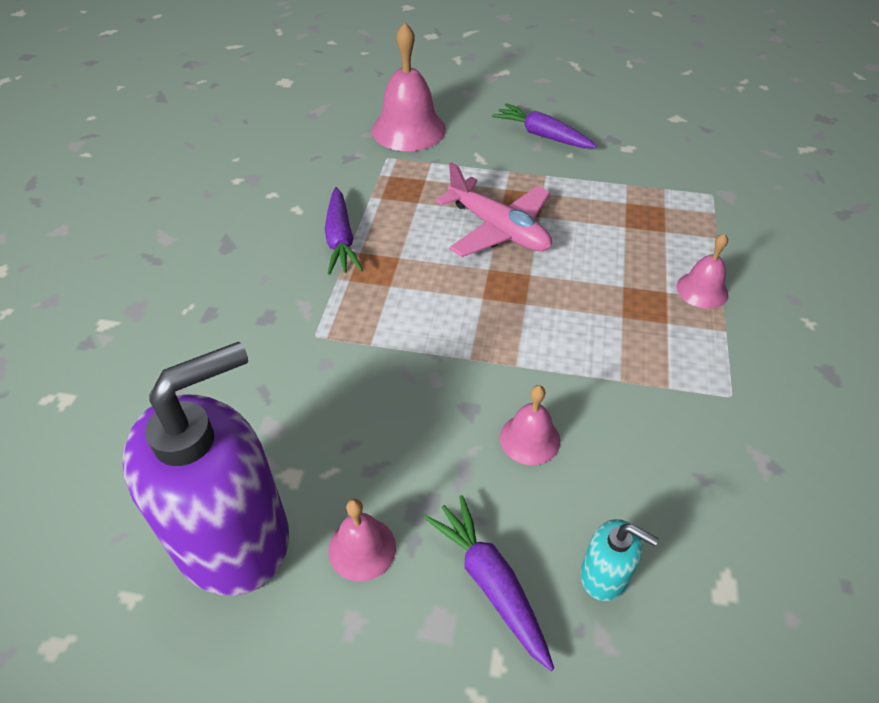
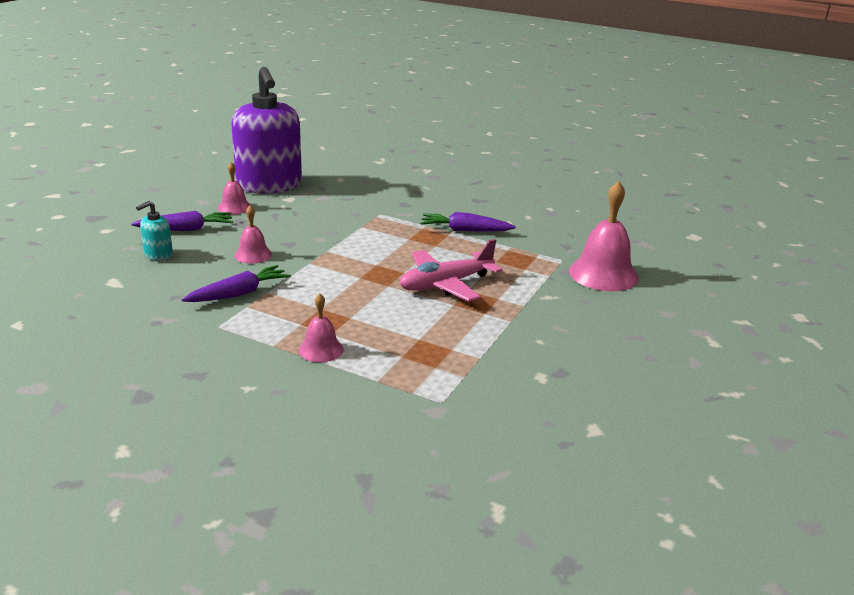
camera: 105 degrees right, 20 degrees down
(543, 135) = (577, 334): purple carrot -> purple carrot (239, 294)

